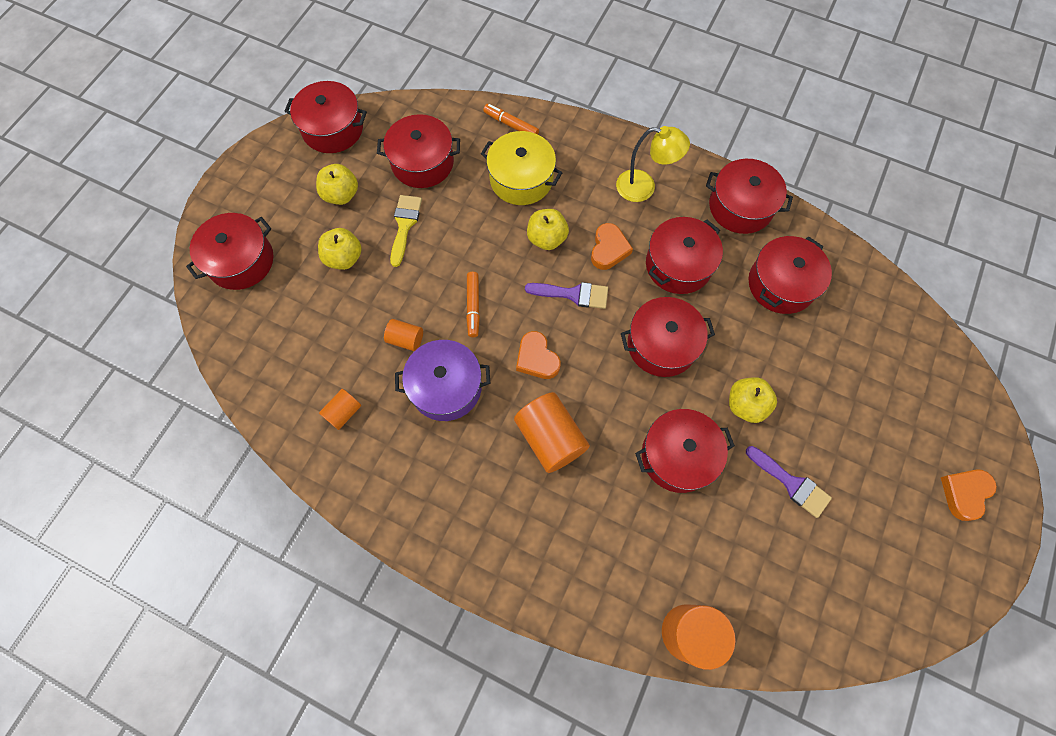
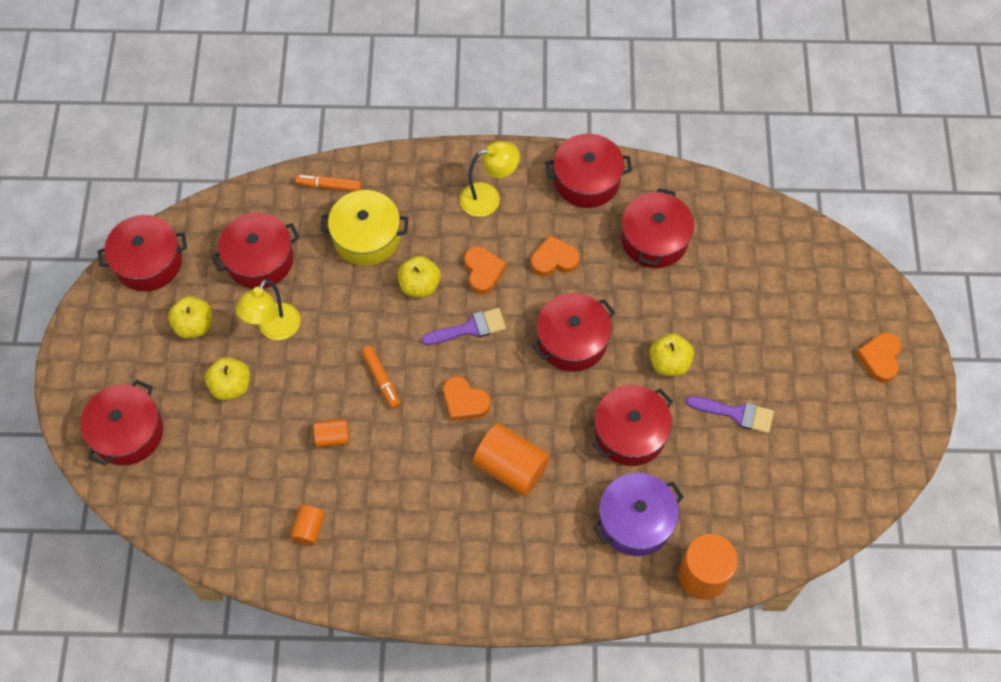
camera: 25 degrees left, 5 degrees down
(404, 225) = (274, 329): yellow brush -> yellow lamp
(446, 387) = (393, 464): purple pot -> purple pot (635, 521)
(678, 265) = (554, 260): red pot -> orange heart

